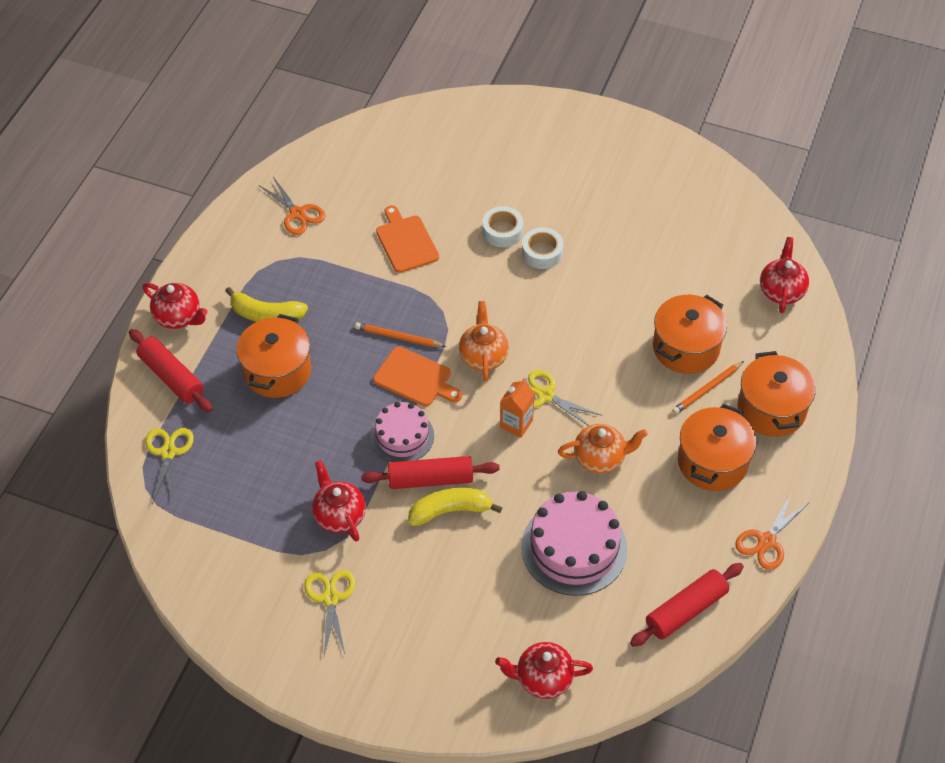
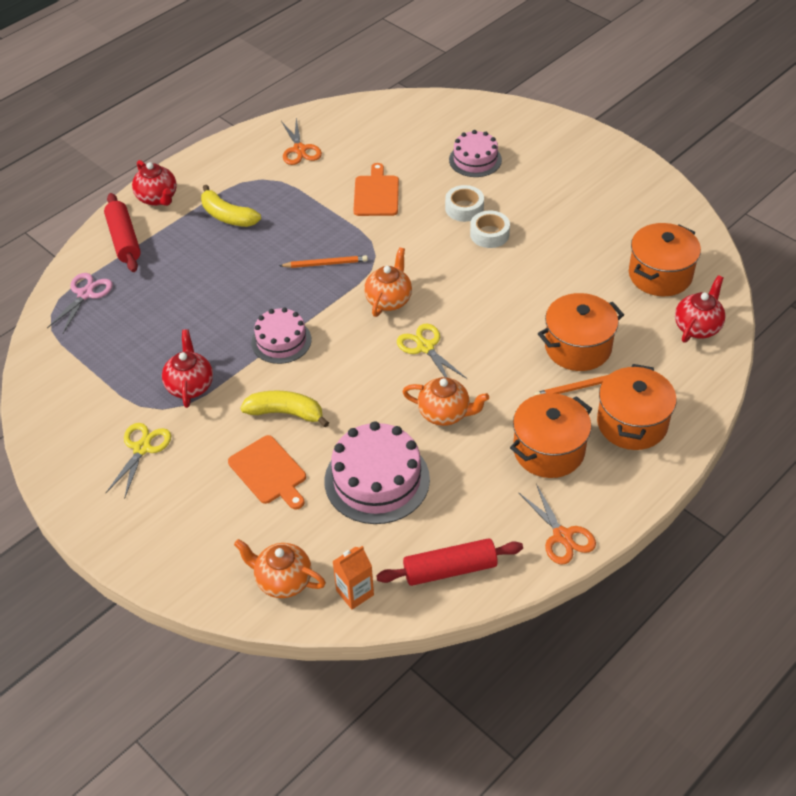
camera: 25 degrees right, 5 degrees down
(168, 452) = (85, 294): yellow scissors -> pink scissors
(277, 371) = (209, 260): orange pot -> orange pot (660, 275)
(398, 337) = (325, 264): orange pencil -> orange pencil turned 135 degrees clockwise
(415, 378) = (320, 299): orange cutting board -> orange cutting board (269, 472)
(430, 479) = (284, 382): red rolling pin -> none
(484, 172) = (475, 160): none -> pink cake
(516, 424) = (385, 362): orange carton -> orange carton (355, 593)
(543, 679) = (283, 580): red teapot -> orange teapot
(766, 541) = (562, 536): orange scissors -> orange scissors turned 90 degrees counterclockwise

